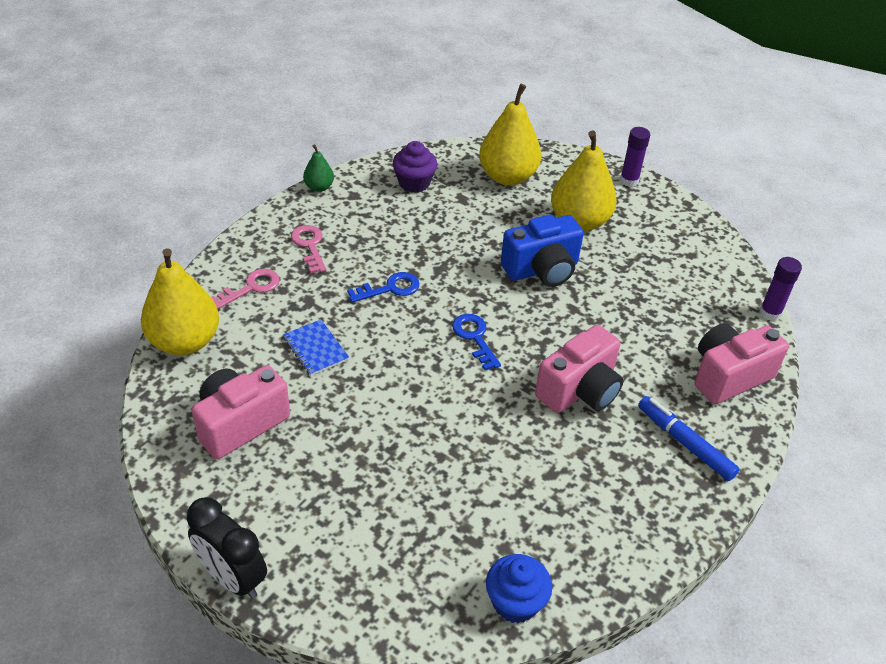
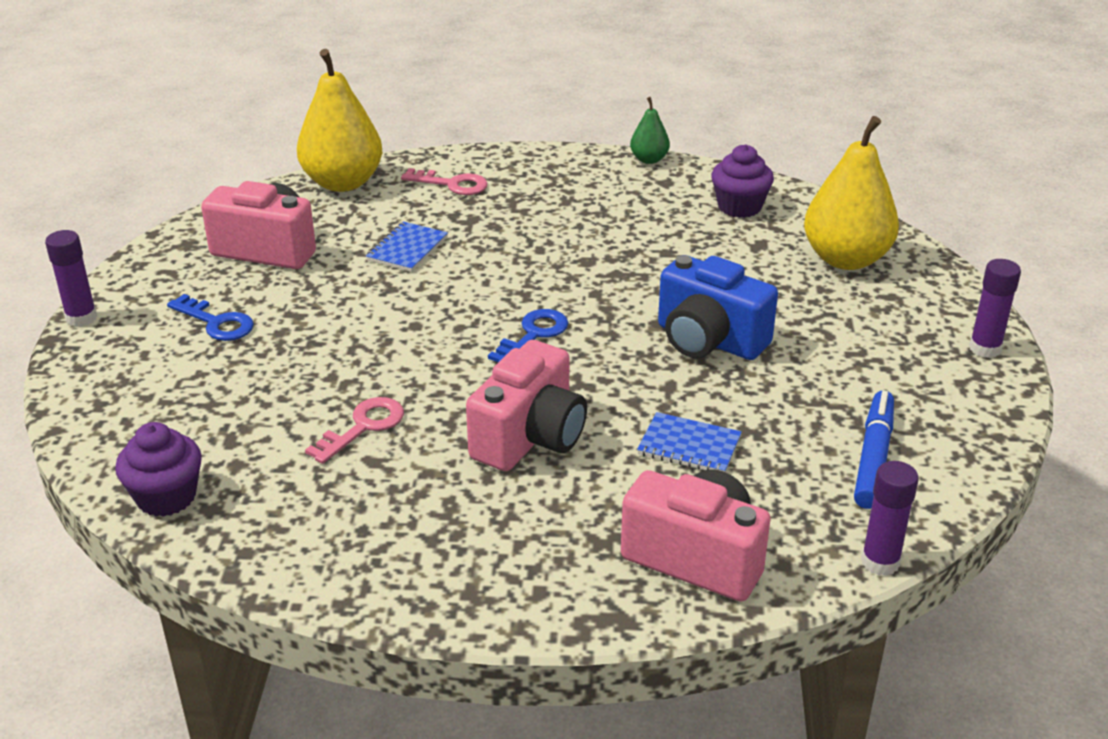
camera: 60 degrees right, 10 degrees down
(232, 577) = (81, 318): black clock -> purple glue stick
(309, 246) = (552, 189): pink key -> pink key (363, 427)
(390, 288) = (546, 256): blue key -> blue key (216, 322)
(515, 602) = (166, 497): blue cupcake -> purple cupcake
(579, 221) = (839, 337): yellow pear -> none
(580, 390) = (530, 438): pink camera -> pink camera turned 75 degrees counterclockwise
(634, 329) = (689, 446): none -> blue notebook
(685, 443) = (526, 553): blue marker -> blue marker (873, 457)

